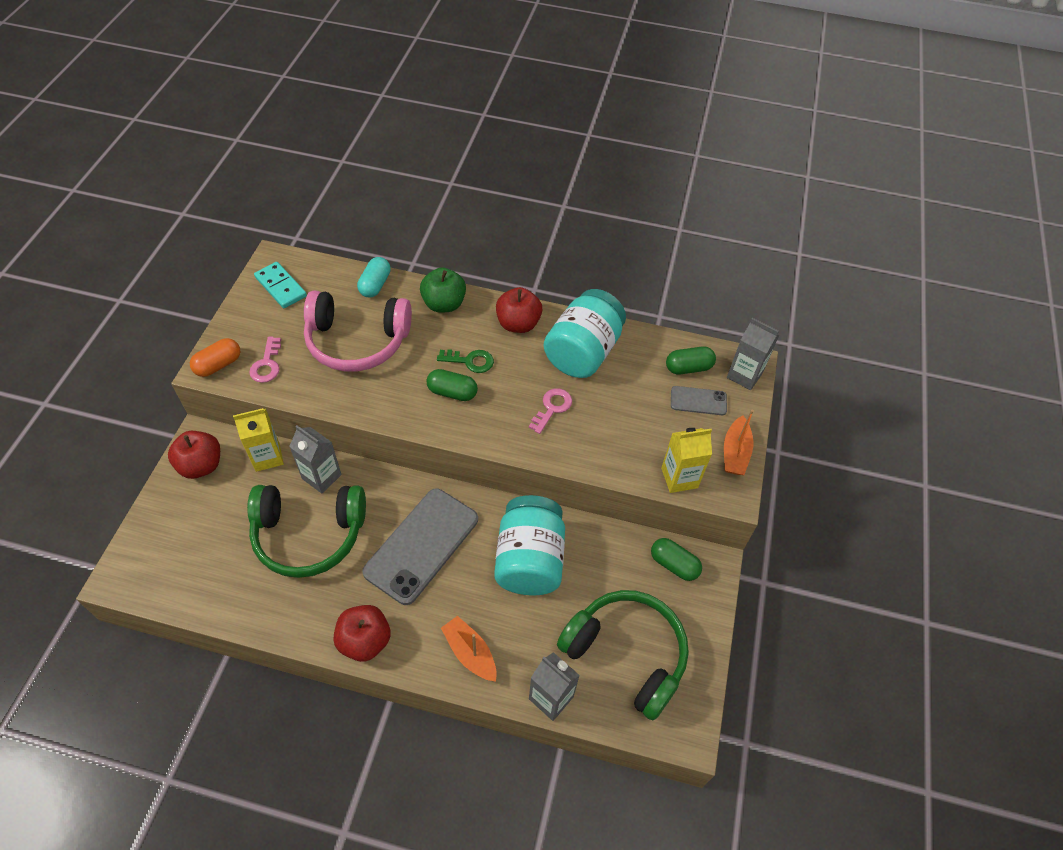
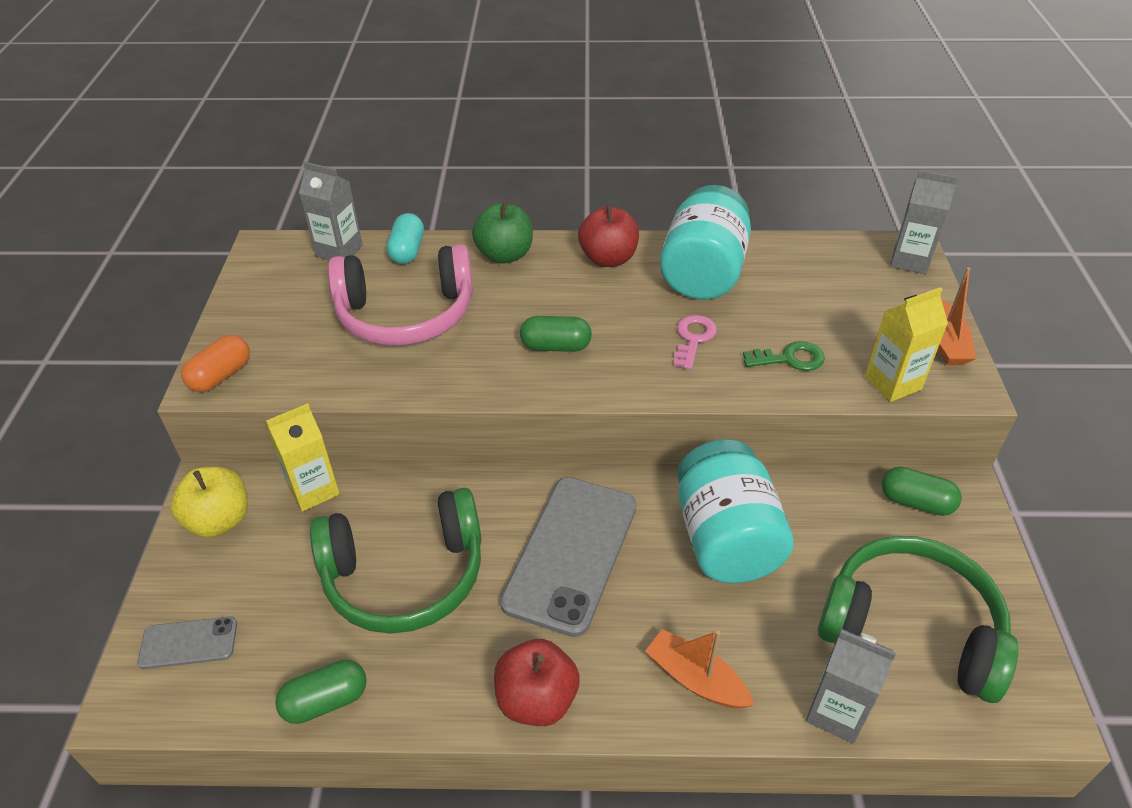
camera: 10 degrees left, 10 degrees down
(201, 465) = (219, 520): red apple -> yellow apple
(267, 364) = (290, 362): pink key -> none
(281, 287) = (282, 274): turquoise domino -> none
(321, 477) = (399, 498): grey carton -> grey carton (339, 251)
(470, 361) = (564, 308): green key -> green key (790, 359)
(688, 368) = (839, 265): green capsule -> green capsule (326, 701)
(698, 401) = (870, 297): grey phone -> grey phone (188, 643)

